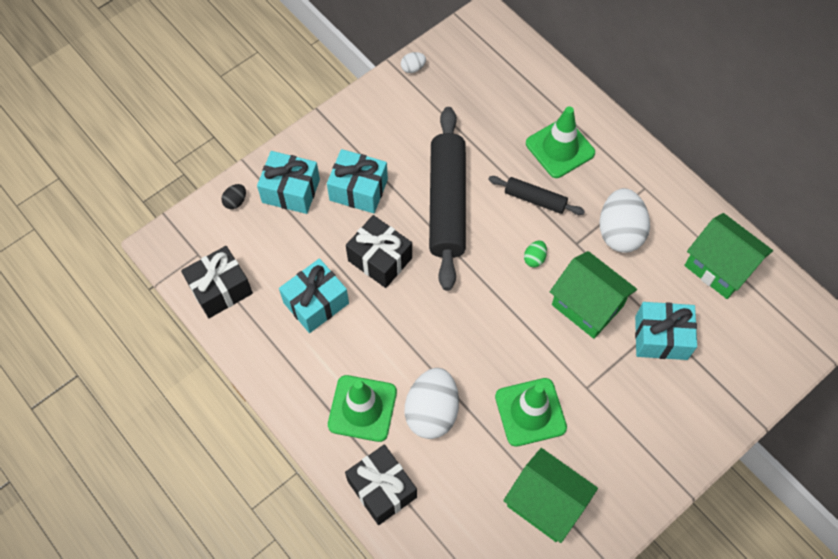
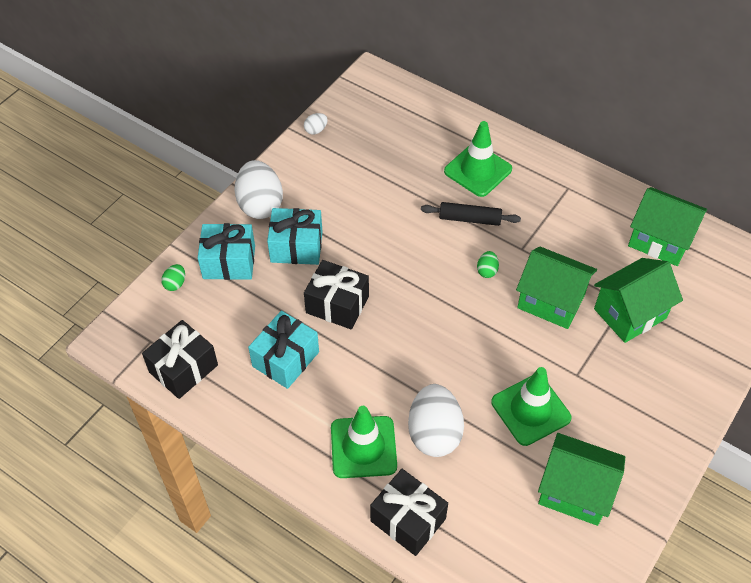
camera: 15 degrees left, 10 degrees down
(235, 201) = (175, 284): black egg -> green egg
(447, 203) = (387, 240): black rolling pin -> none
(619, 232) = (558, 230): white egg -> white egg (260, 205)
(661, 338) = (630, 313): turquoise gift -> green house

